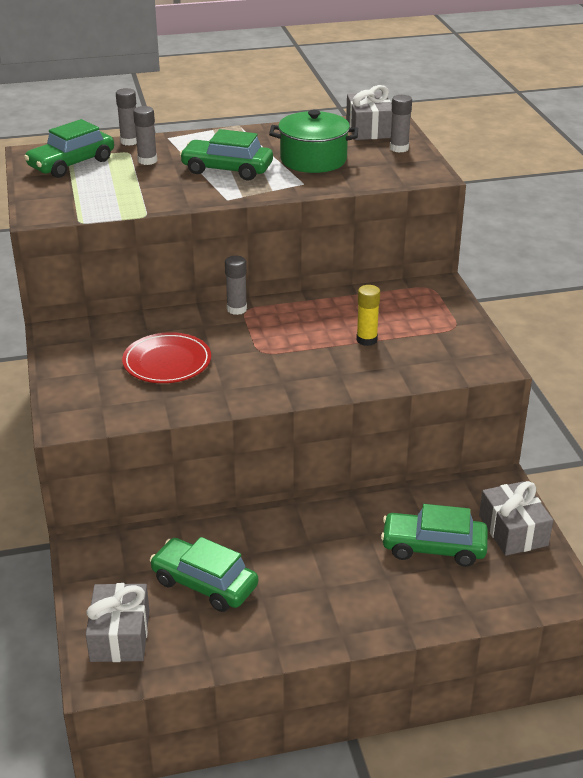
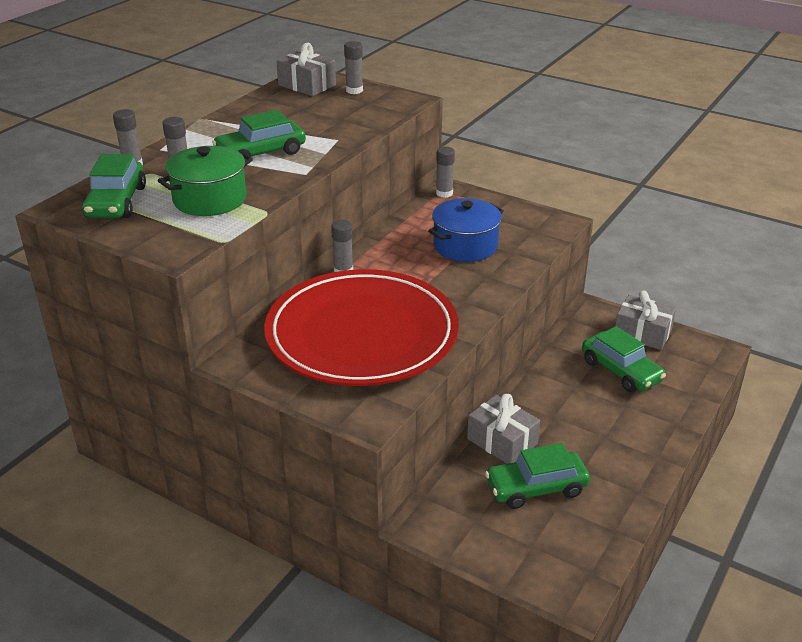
camera: 45 degrees left, 0 degrees up
(120, 635) = (542, 562): grey gift -> grey gift (502, 441)
(167, 362) = (362, 334): red plate -> red plate, size x2.20
(313, 160) = (311, 121): green pot -> green pot (210, 199)
(366, 340) = (465, 246): yellow glue stick -> blue pot
(430, 288) = (444, 193): none -> grey glue stick
(433, 547) = (621, 371): green car -> green car turned 90 degrees counterclockwise

